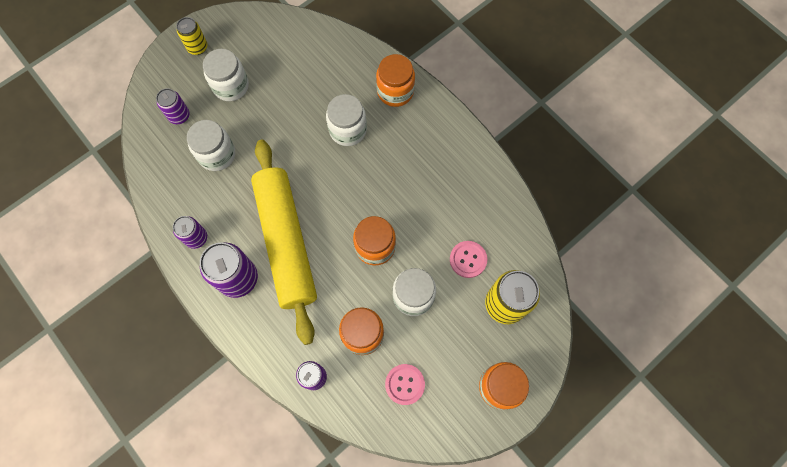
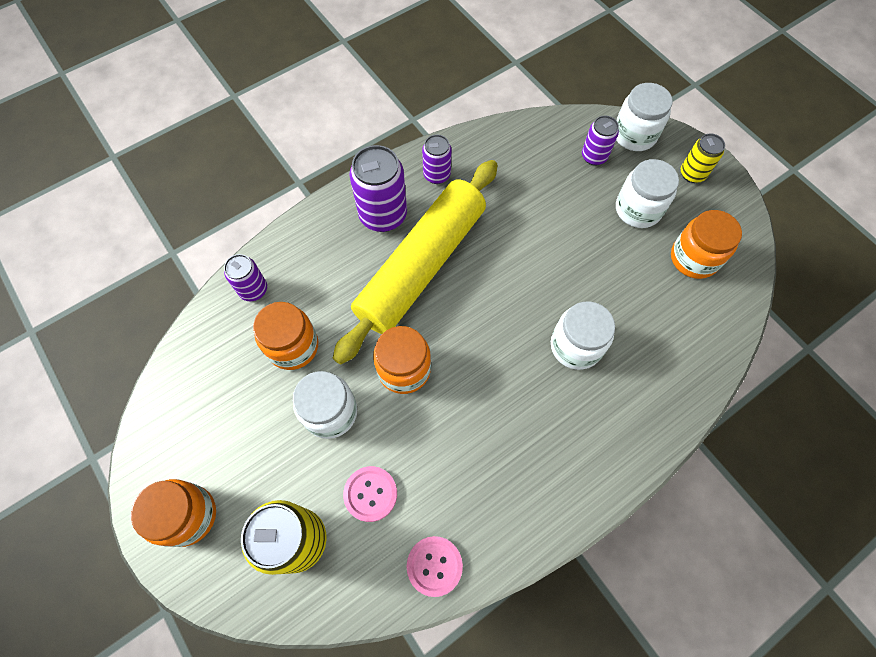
camera: 95 degrees right, 5 degrees down
(217, 154) = (542, 194): white jar -> white jar (634, 135)
(286, 242) = (421, 266): yellow rolling pin -> yellow rolling pin turned 45 degrees counterclockwise
(395, 91) = (639, 416): orange jar -> orange jar (694, 258)
(405, 384) = (221, 391): pink button -> pink button (434, 566)

